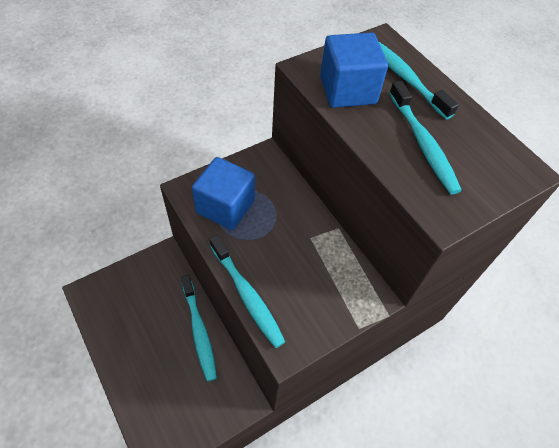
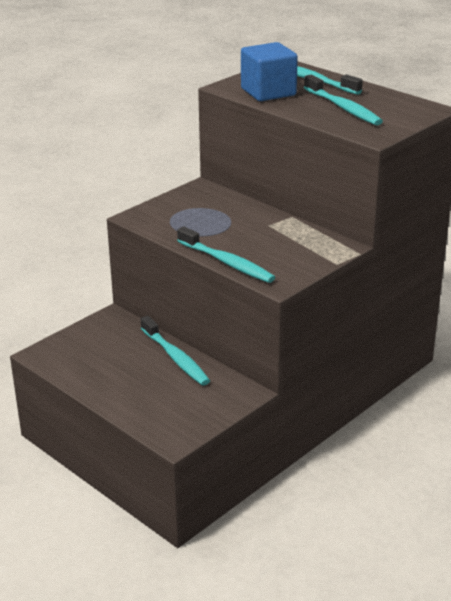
camera: 10 degrees left, 25 degrees down
(225, 206) = (179, 220): blue cube -> none

